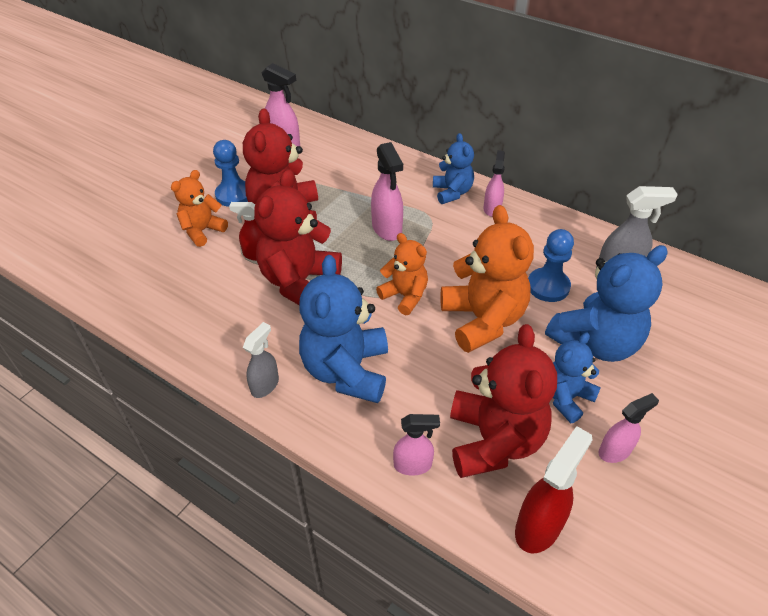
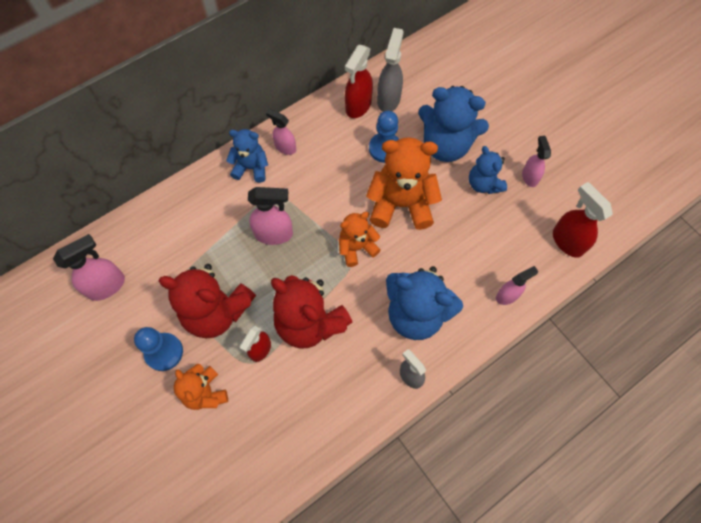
camera: 70 degrees left, 20 degrees up
(413, 465) = (507, 296): pink spray bottle -> pink spray bottle turned 45 degrees clockwise
(494, 441) = (503, 240): red teddy bear -> none
(587, 249) = (358, 106): none -> red spray bottle
(595, 343) = (446, 145): blue teddy bear -> blue teddy bear turned 120 degrees clockwise

